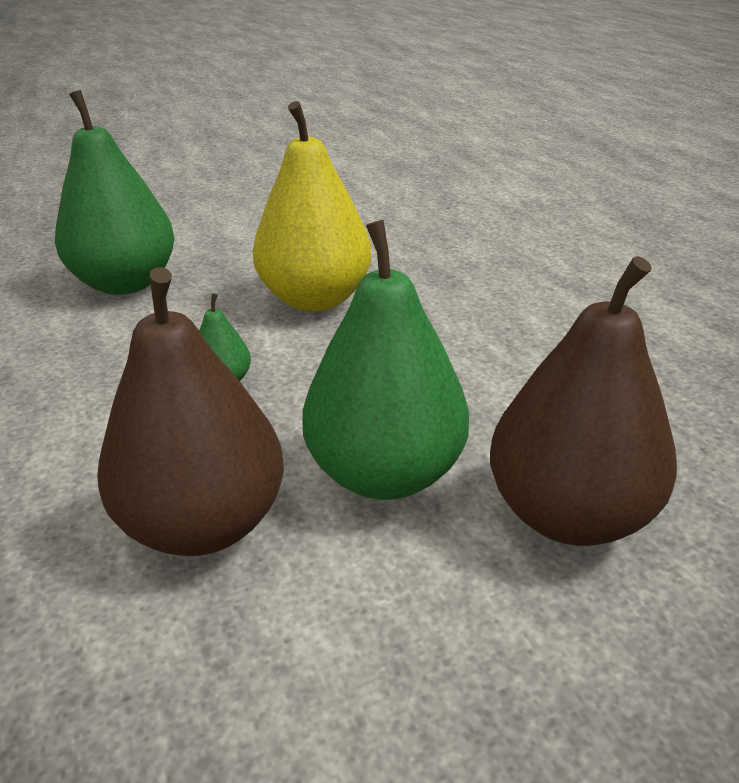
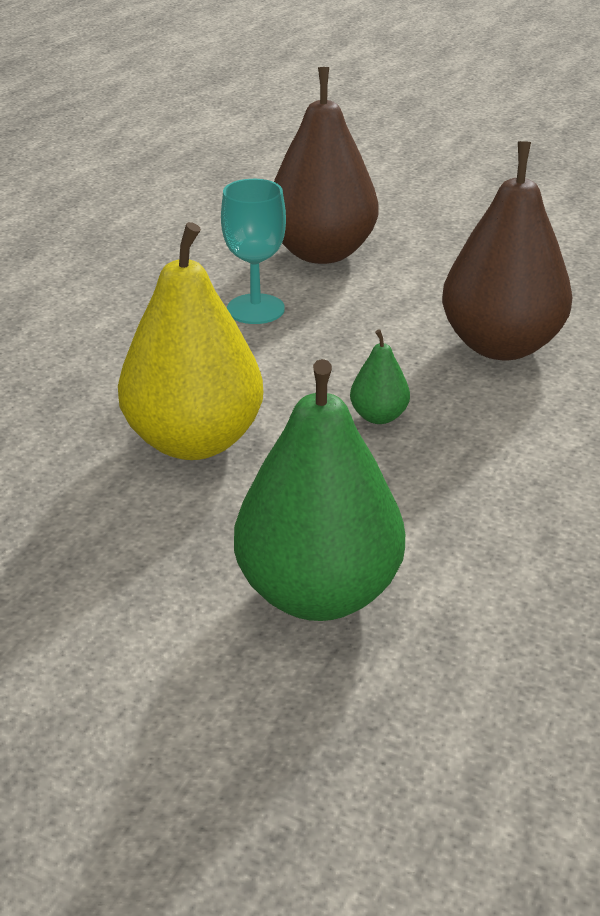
camera: 130 degrees left, 0 degrees up
(385, 472) = (371, 311): green pear -> none
(473, 401) = (255, 309): none -> turquoise goblet

